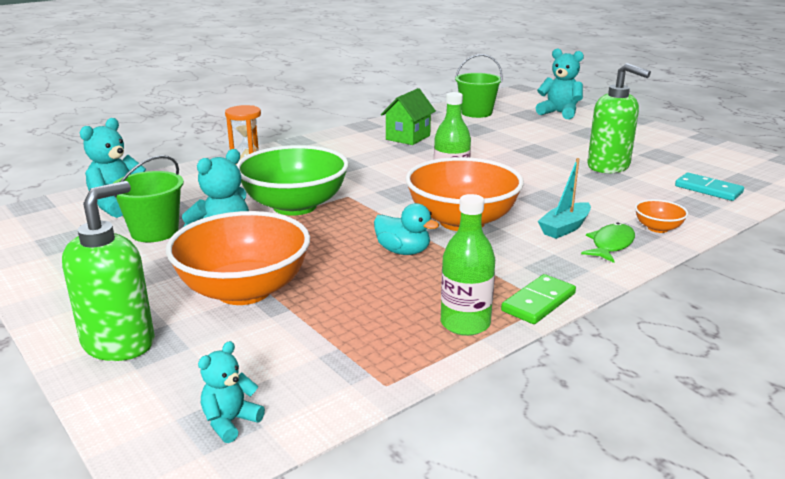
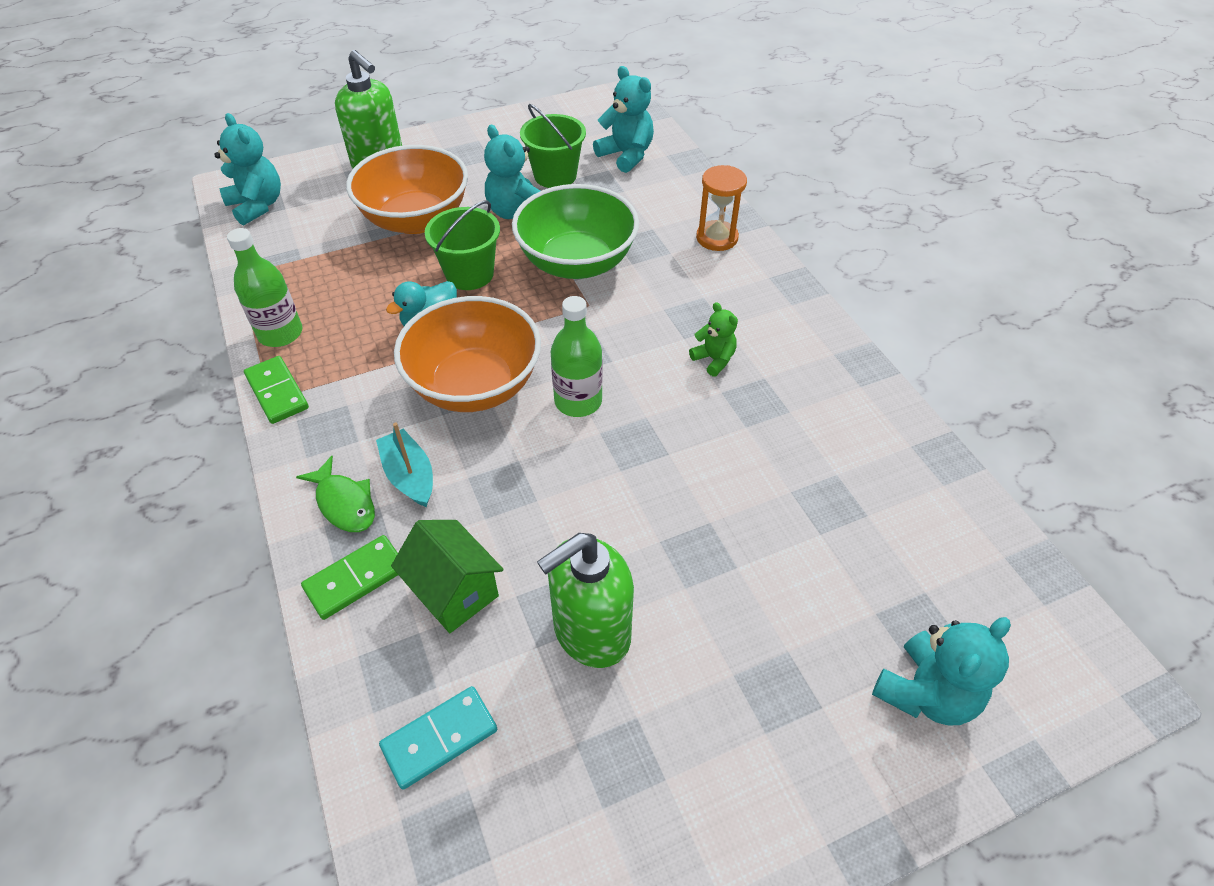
camera: 105 degrees right, 25 degrees up
(230, 422) = (257, 206): turquoise teddy bear -> turquoise teddy bear, size x1.66
(384, 157) = (714, 359): none -> green teddy bear
(408, 137) = (795, 403): green house -> green house (454, 592)
(476, 113) = (932, 536): green bucket -> green bucket (469, 274)
(658, 228) = (355, 579): orange bowl -> green domino

